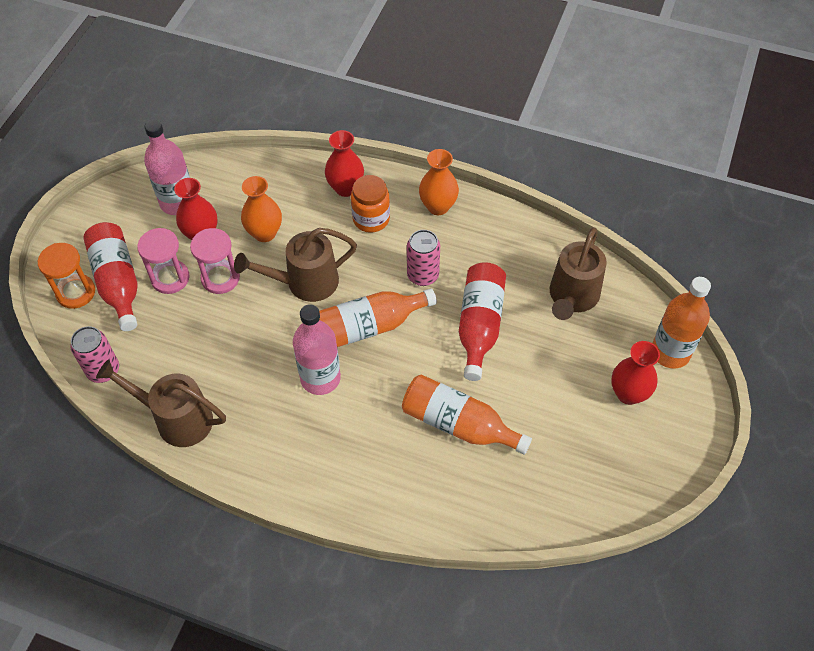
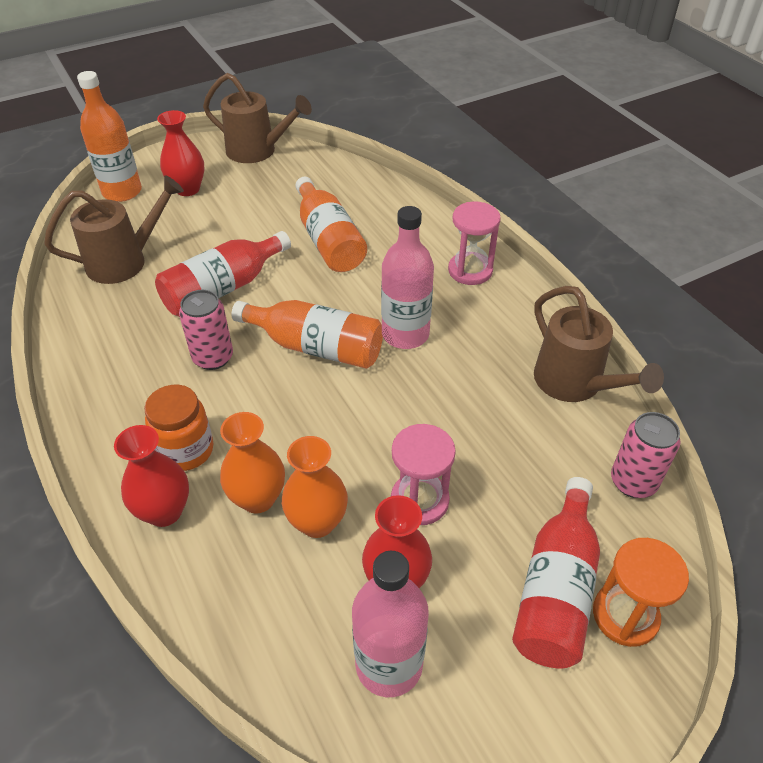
camera: 140 degrees left, 10 degrees down
(170, 278) = (482, 545): pink hourglass -> pink hourglass (470, 270)
(304, 283) = (332, 429): brown watering can -> brown watering can (258, 151)
(438, 206) = (106, 413): orange vase -> orange vase (258, 498)

